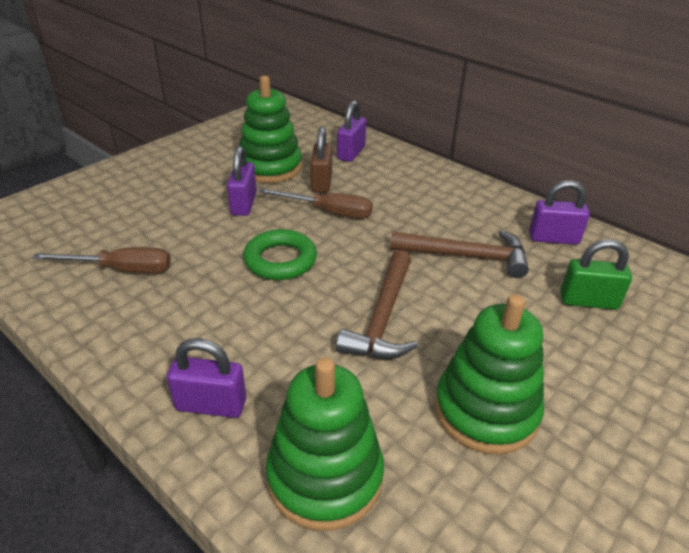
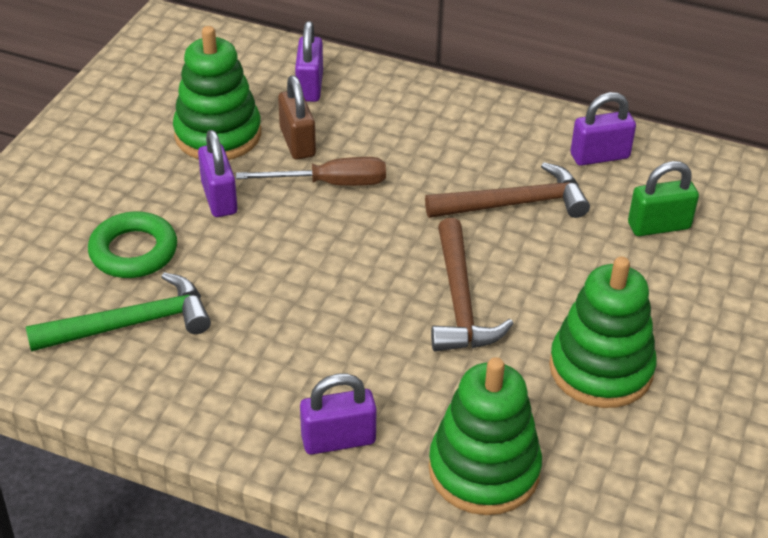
camera: 20 degrees left, 5 degrees up
(121, 269) = (132, 324): brown screwdriver -> green hammer
(280, 260) = (311, 263): green ring -> green ring (133, 251)

